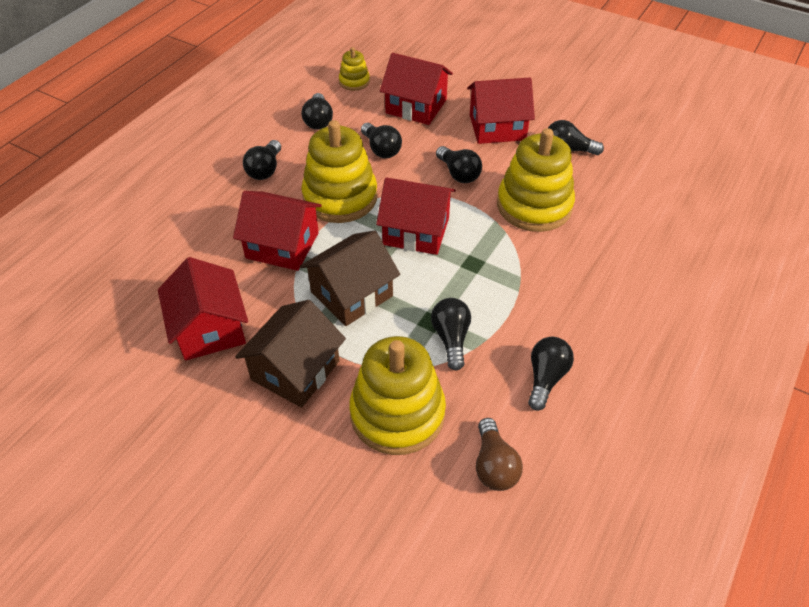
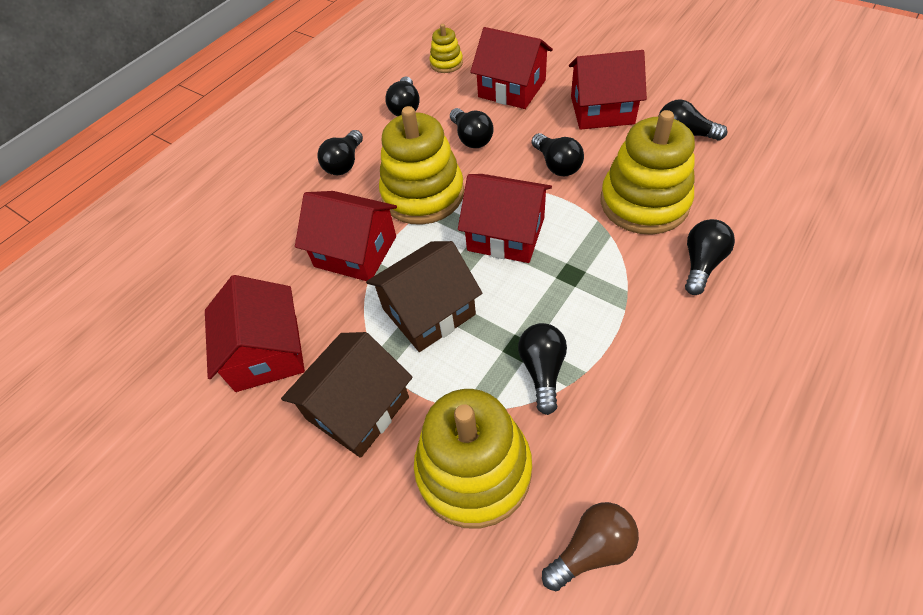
camera: 10 degrees right, 5 degrees up
(494, 466) = (592, 549): brown light bulb -> brown light bulb turned 120 degrees counterclockwise
(546, 378) = (658, 427): black light bulb -> black light bulb (701, 264)

